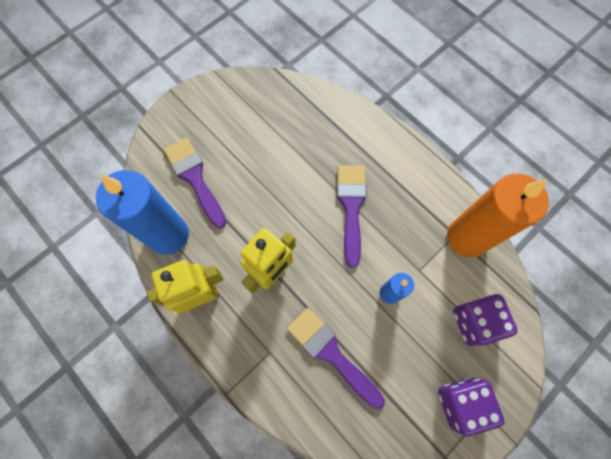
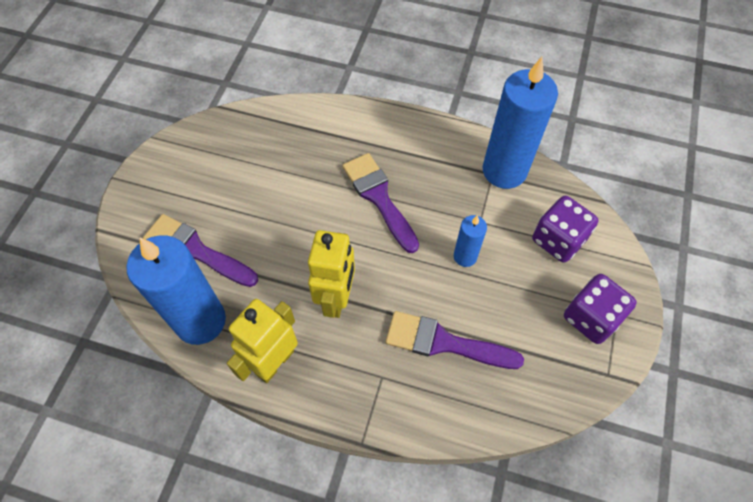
camera: 30 degrees left, 10 degrees down
(466, 238) = (504, 171): orange candle -> blue candle

